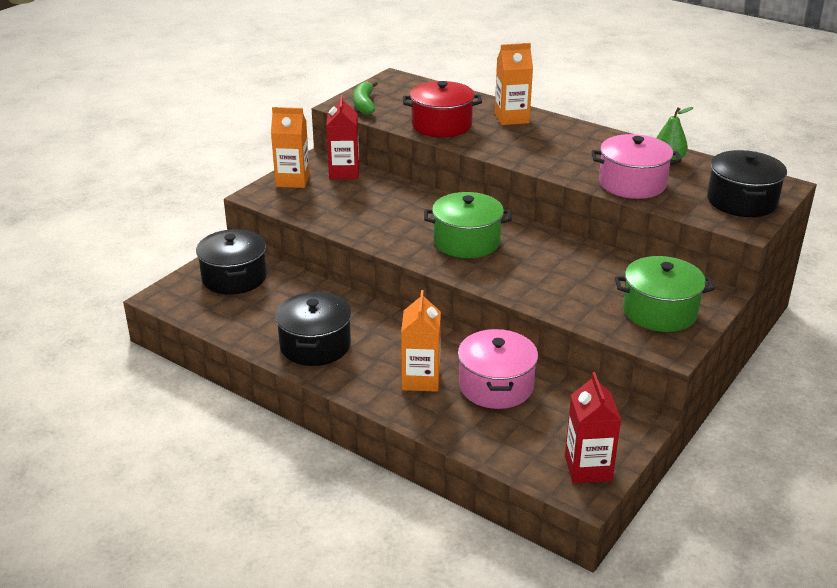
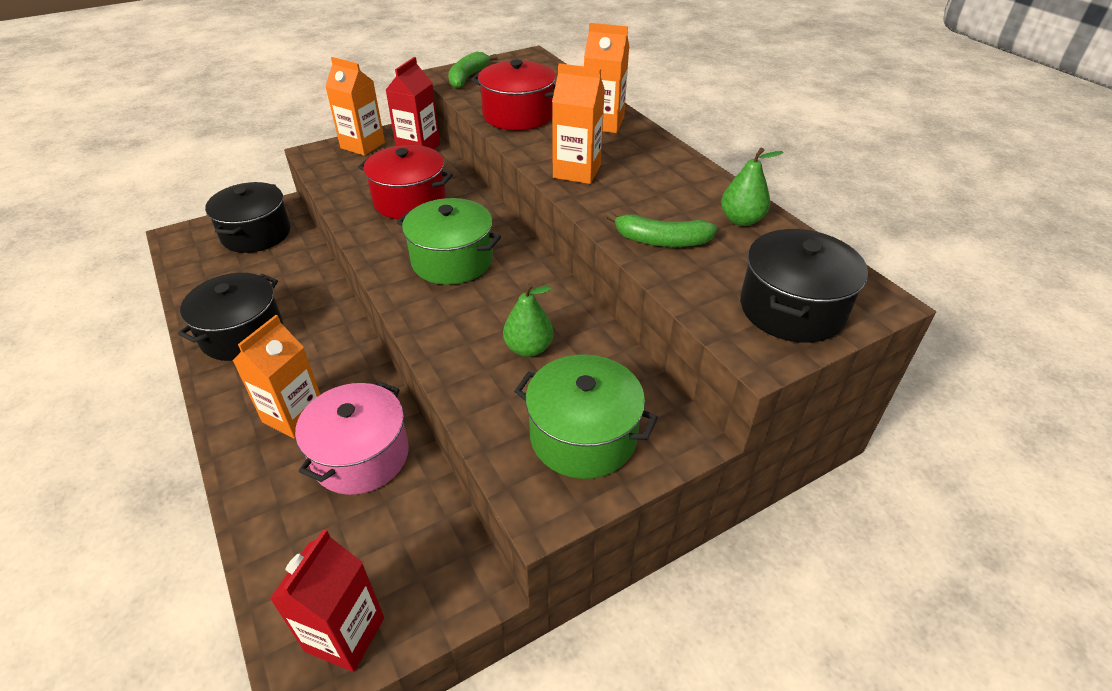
camera: 25 degrees right, 10 degrees up
(385, 211) = (410, 201): none -> red pot
(530, 154) = (577, 171): none -> orange carton
(578, 277) = (528, 348): none -> green pear
(632, 183) = (661, 241): pink pot -> green banana

